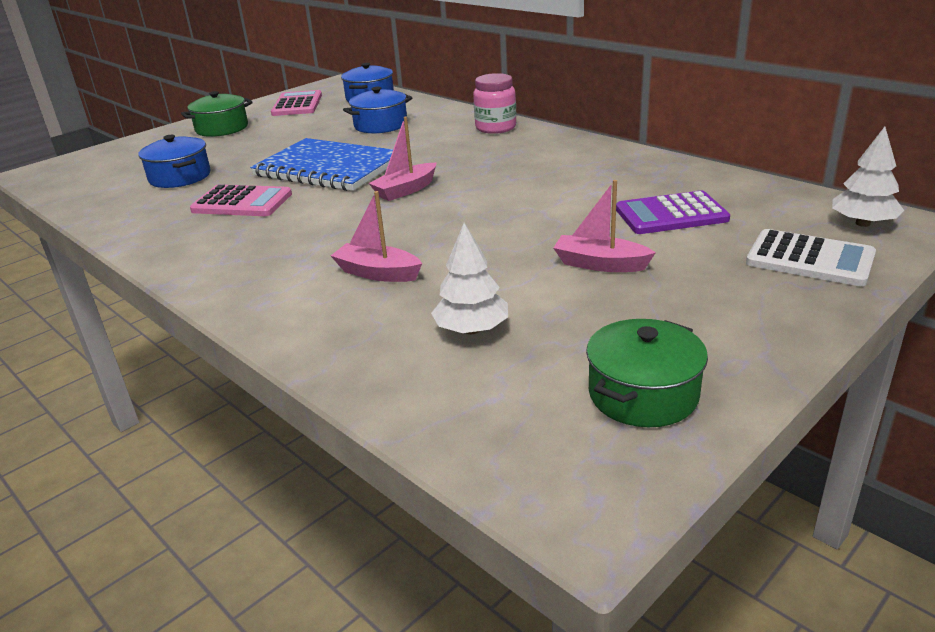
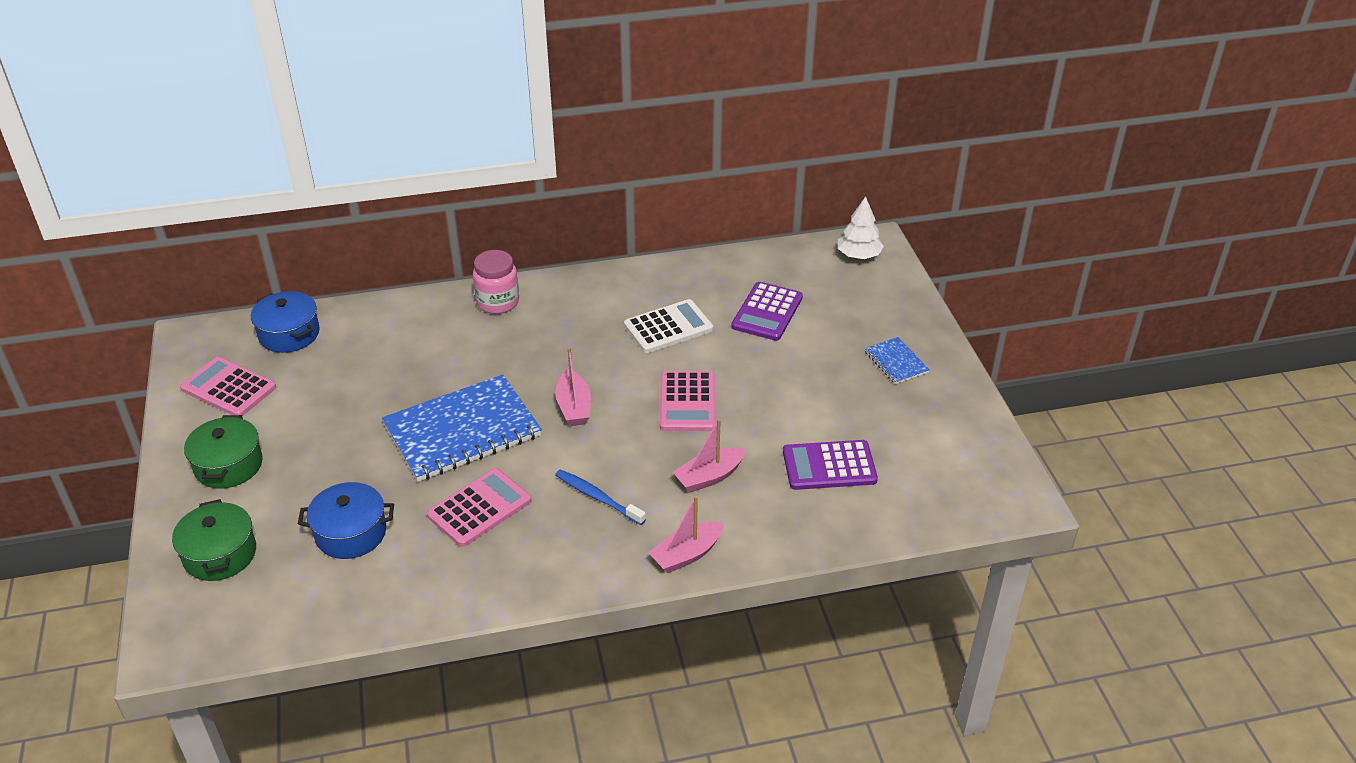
camera: 60 degrees left, 10 degrees up
(297, 237) = (597, 497): none -> blue toothbrush
(381, 125) = (389, 359): blue pot -> none
(471, 330) = (829, 466): white tree -> purple calculator
(475, 227) = (687, 402): none -> pink calculator
(600, 264) = (802, 376): pink boat -> pink boat (687, 554)
(643, 394) = (950, 434): green pot -> green pot (220, 554)
(720, 308) = (896, 362): none -> blue notebook
(810, 259) = (878, 300): white calculator -> white calculator (668, 327)

